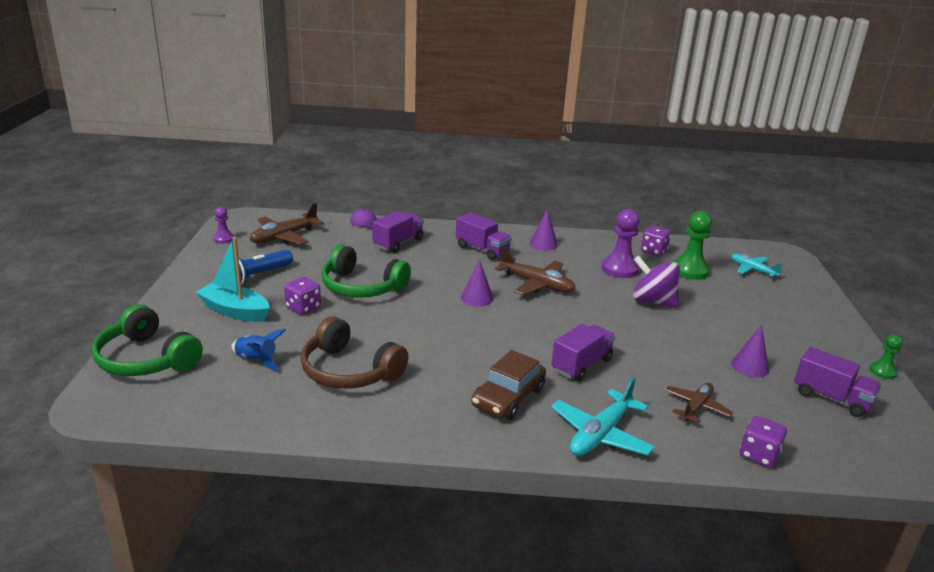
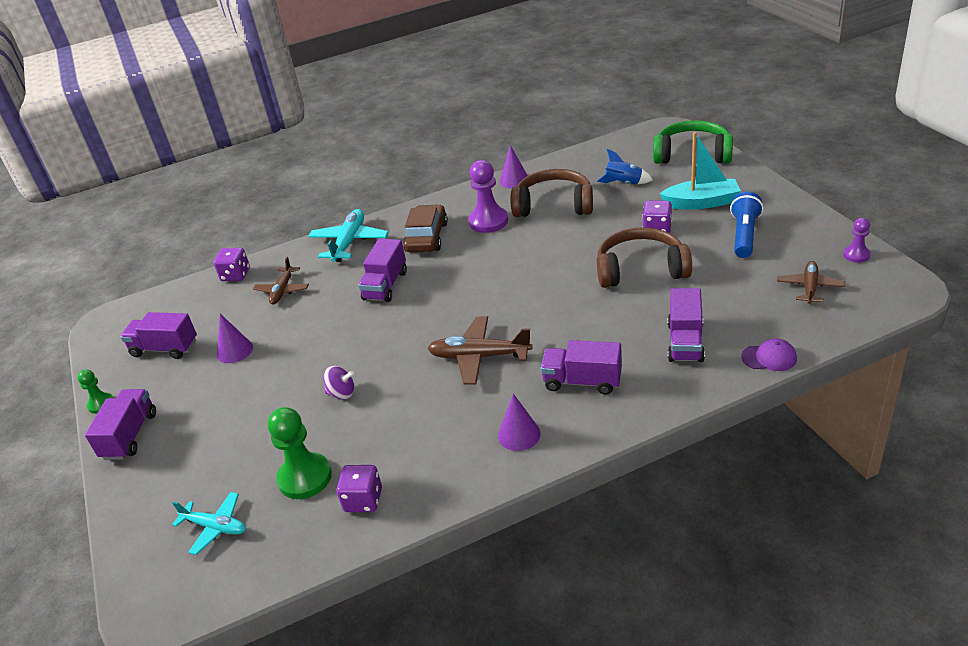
camera: 160 degrees right, 10 degrees up
(284, 237) = (810, 287): brown plane -> brown plane, size x0.65
(361, 287) = (641, 269): green headphones -> brown headphones
(477, 298) = (524, 309): purple cone -> purple cone (514, 180)
(620, 269) = (397, 433): purple pawn -> purple pawn (488, 221)
(653, 301) = (342, 393): purple spinning top -> purple spinning top, size x0.55
(839, 337) = (130, 436): none -> purple truck

